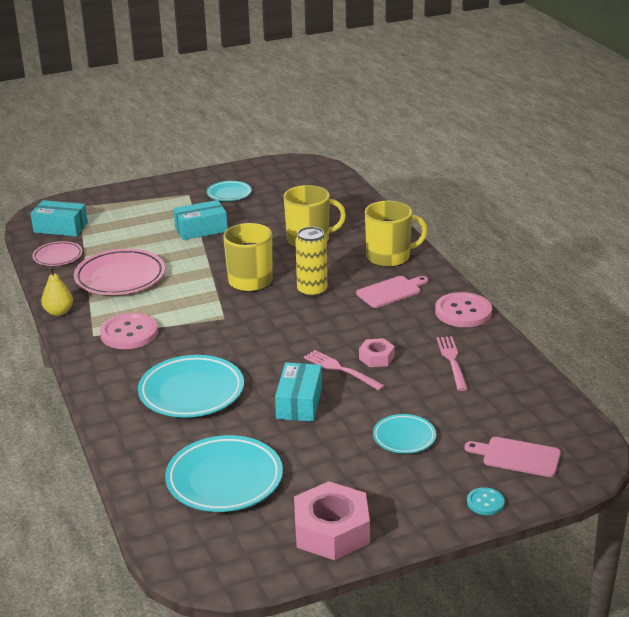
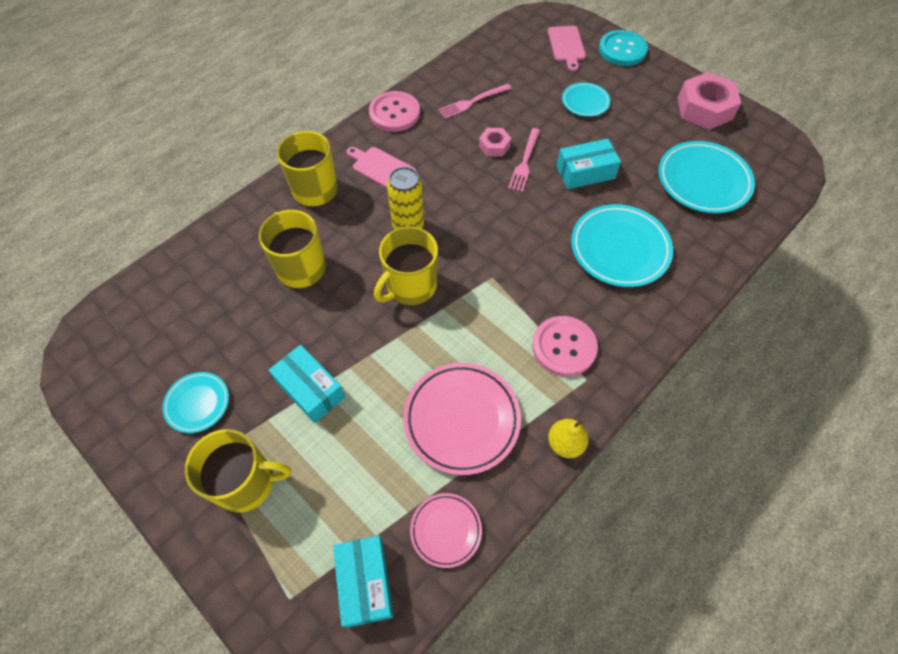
camera: 115 degrees left, 30 degrees up
(159, 202) = (246, 482): none -> yellow mug
(485, 502) = (622, 50): turquoise button -> turquoise button, size x1.91

